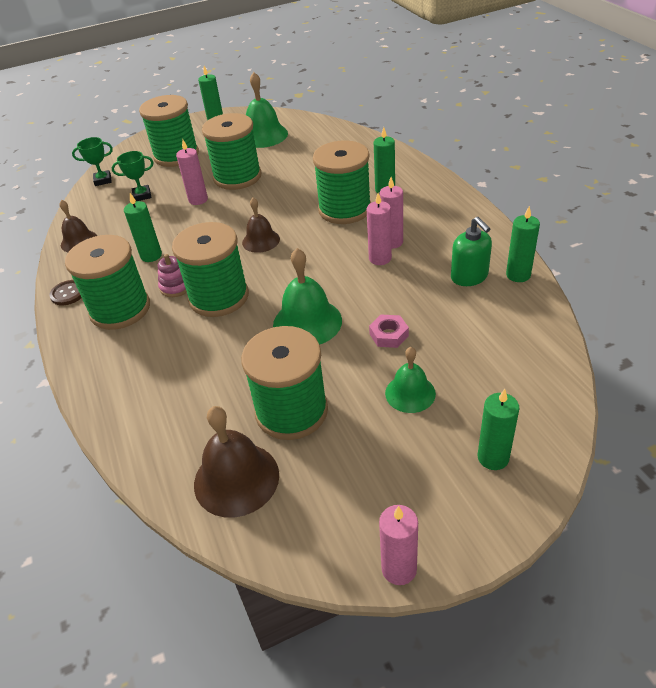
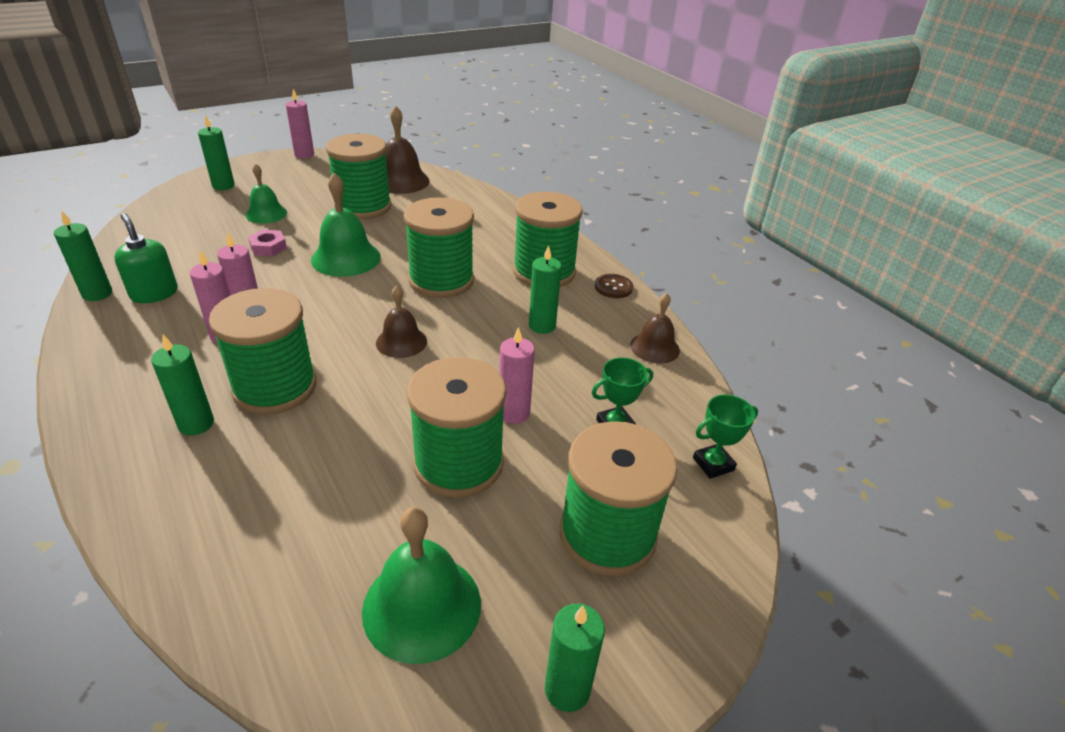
camera: 165 degrees right, 5 degrees down
(176, 287) = (493, 291): pink stacking toy -> none

